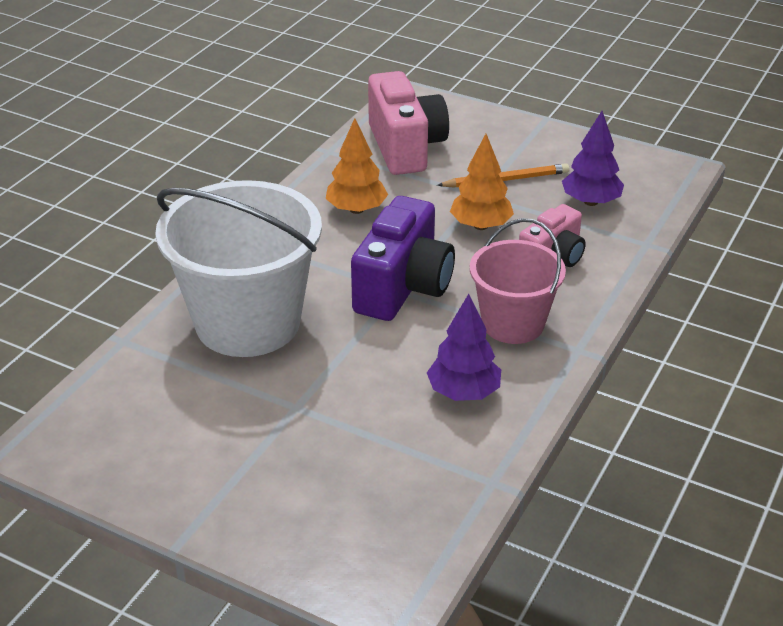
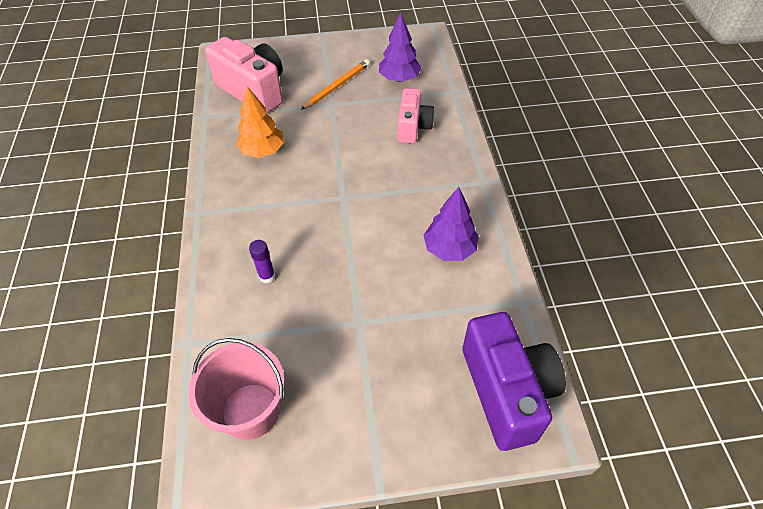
camera: 35 degrees left, 15 degrees up
(248, 322) = (267, 276): white bucket -> purple glue stick
(403, 287) = (345, 193): purple camera -> purple camera (507, 391)
(481, 225) = (351, 125): orange tree -> none
(513, 323) = (432, 184): pink bucket -> pink bucket (250, 411)

